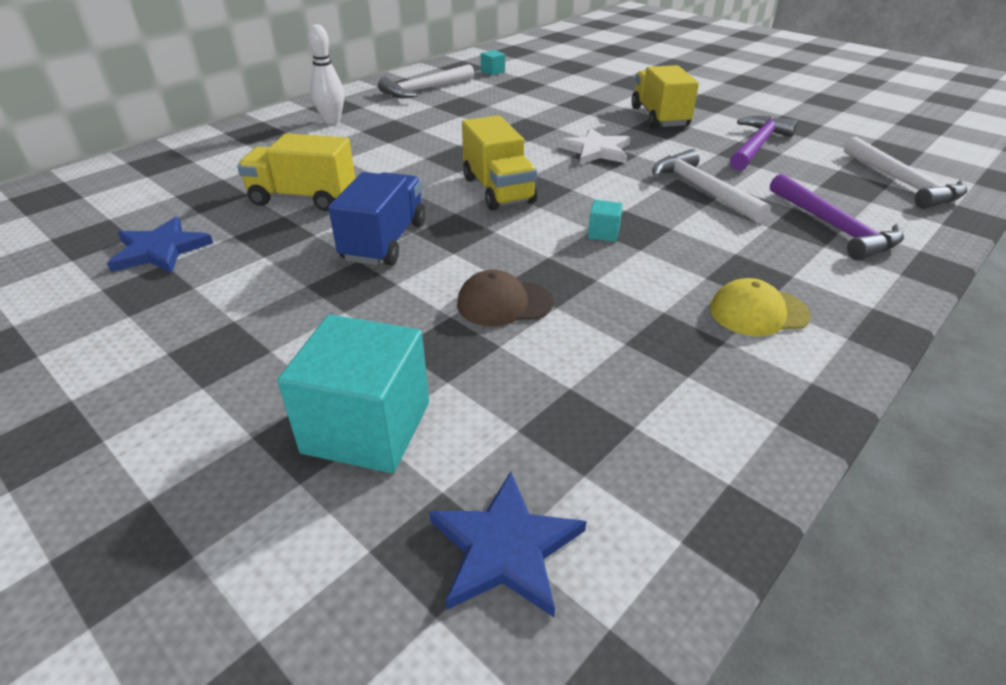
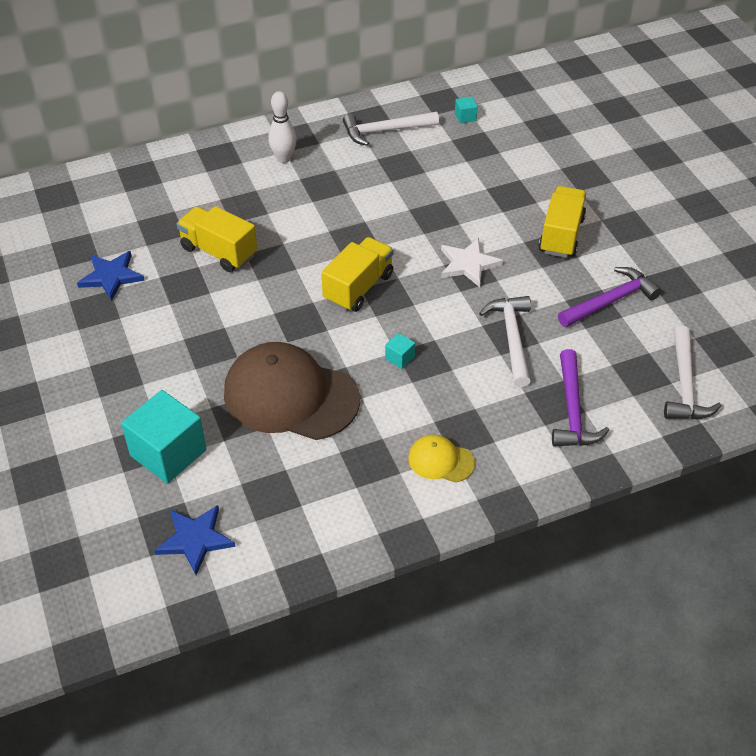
camera: 25 degrees right, 10 degrees up
(384, 241) = (250, 315): blue truck -> none
(498, 190) = (358, 287): yellow truck -> yellow truck turned 150 degrees counterclockwise
(504, 303) = (290, 396): brown cap -> brown cap, size x2.17

